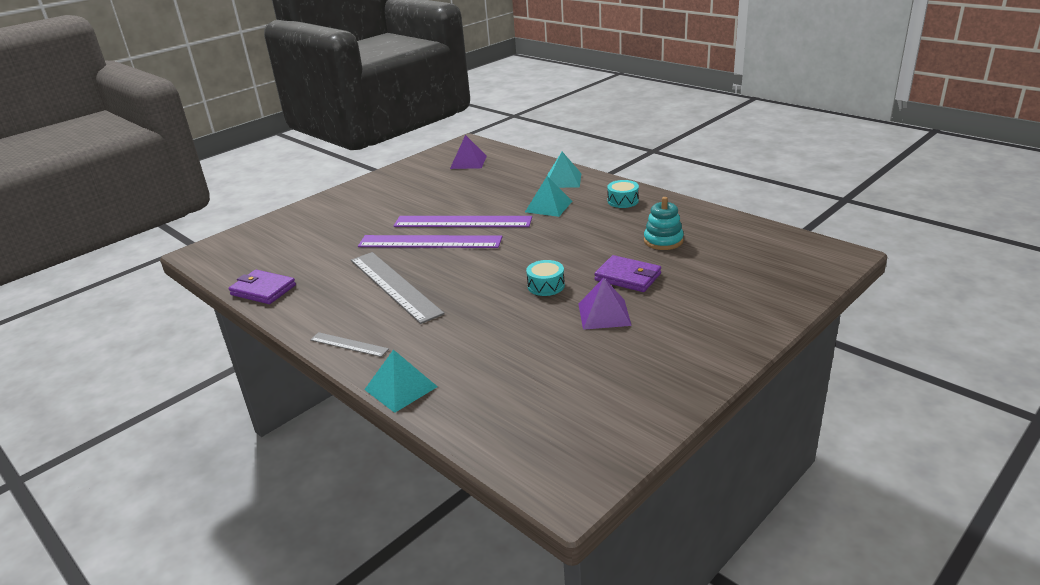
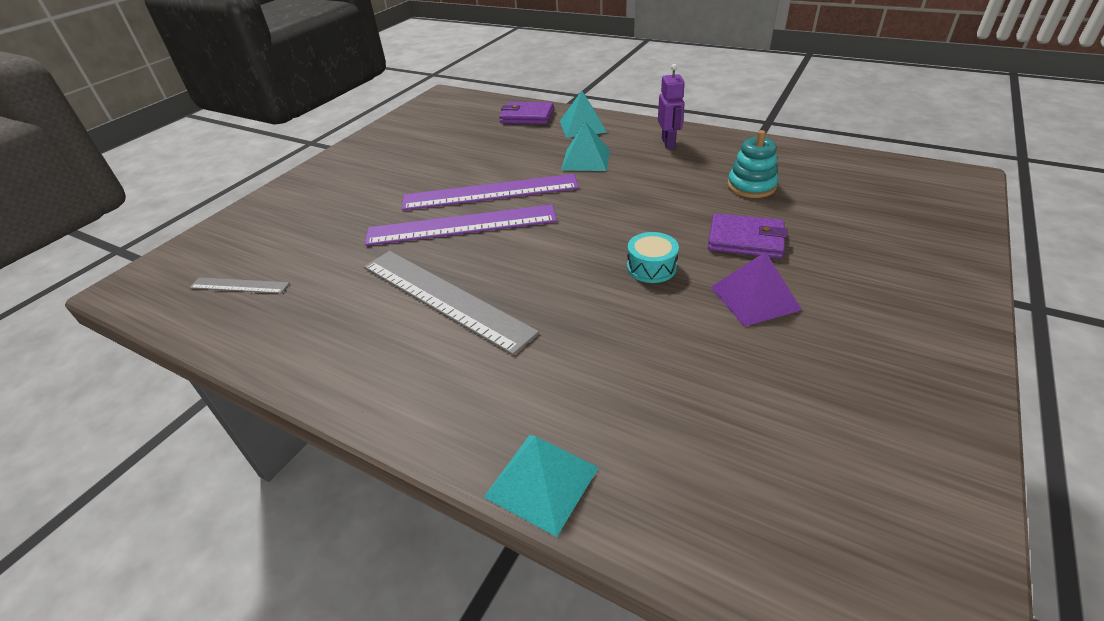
camera: 15 degrees left, 10 degrees up
(263, 290) = (247, 335): purple wallet -> purple wallet (527, 116)
(349, 344) = (420, 411): grey ruler -> grey ruler (239, 286)
(468, 162) = (456, 117): purple pyramid -> none
(623, 201) = (668, 143): turquoise drum -> purple robot

